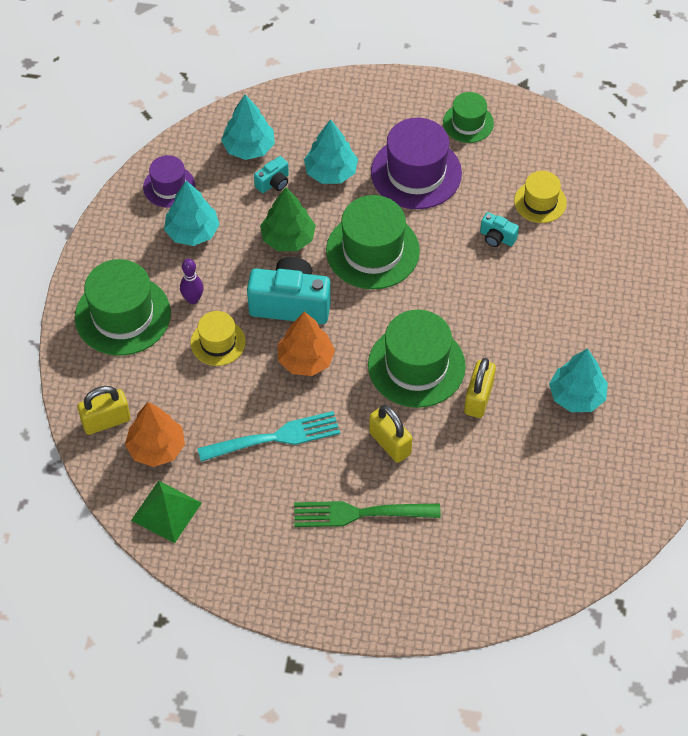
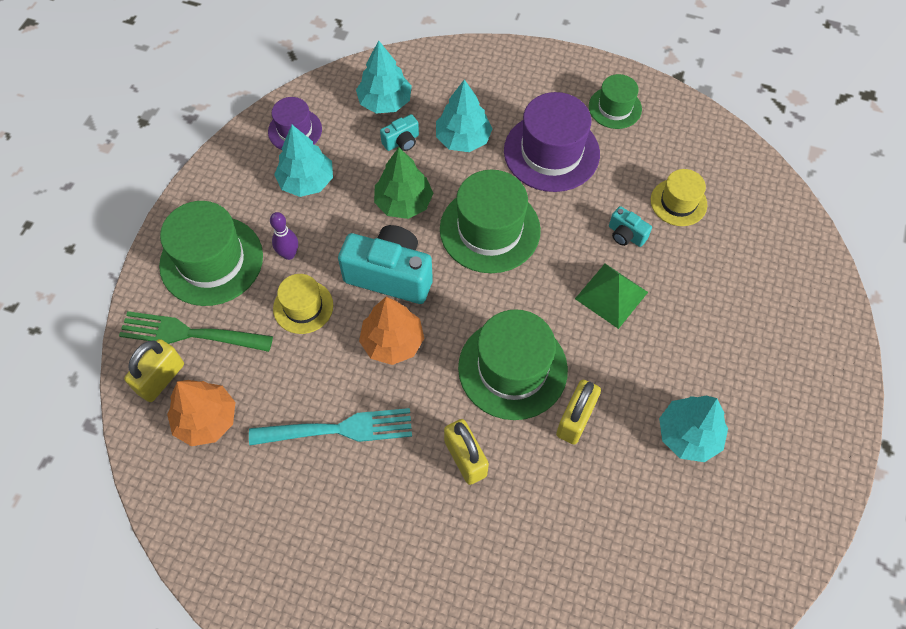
camera: 10 degrees right, 5 degrees up
(106, 421) = (161, 378): yellow padlock -> yellow padlock turned 45 degrees counterclockwise
(166, 511) = (197, 499): green pyramid -> green pyramid (611, 295)
(361, 513) = (415, 541): green fork -> green fork (191, 333)

